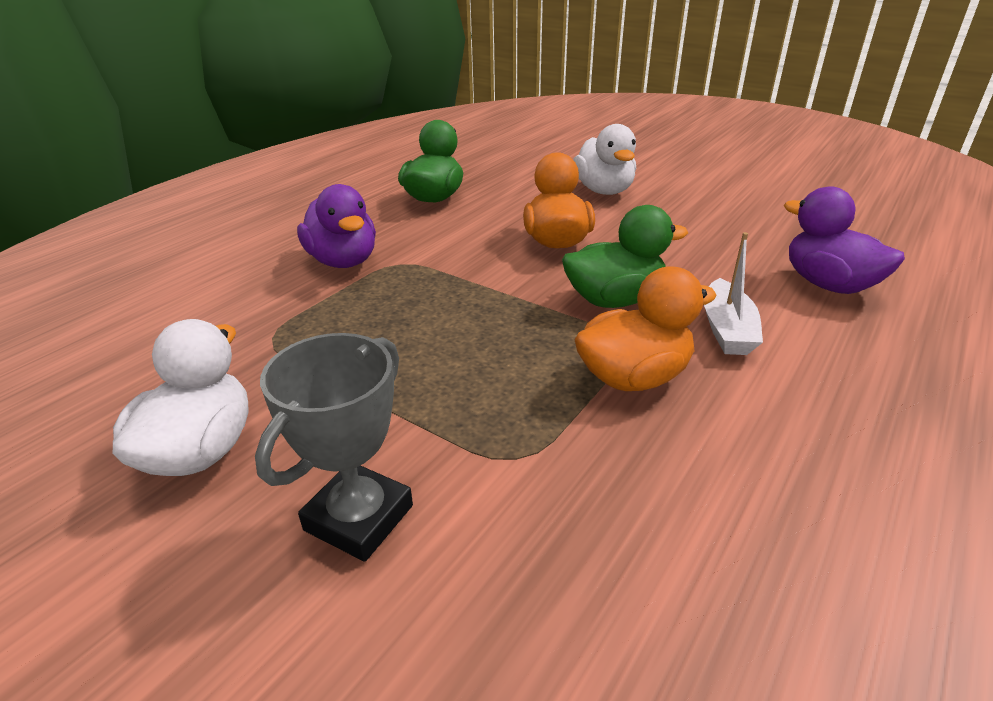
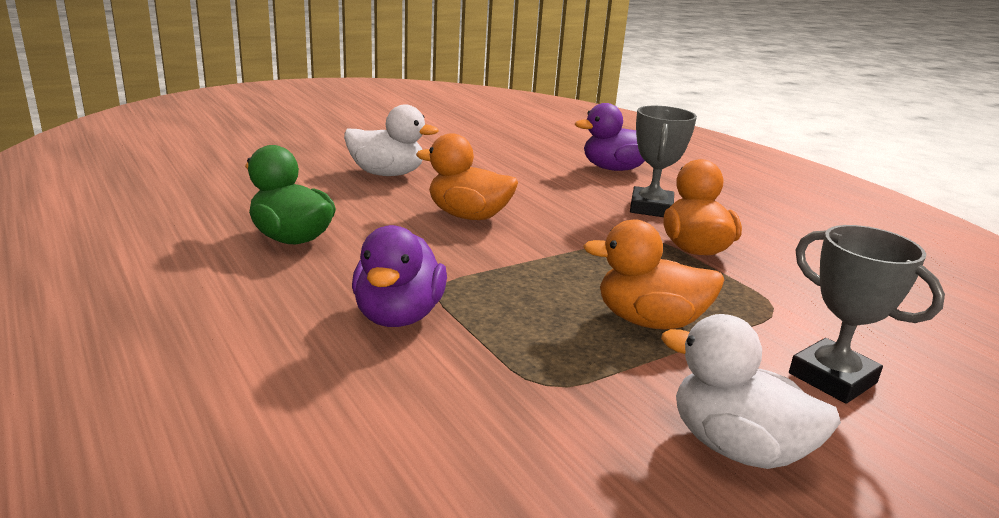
camera: 70 degrees left, 10 degrees down
(343, 261) = (398, 316): purple duck -> purple duck turned 105 degrees clockwise
(413, 371) = (649, 321): none -> orange duck
(614, 300) = (588, 225): green duck -> none
(727, 329) = (651, 208): white boat -> grey trophy

